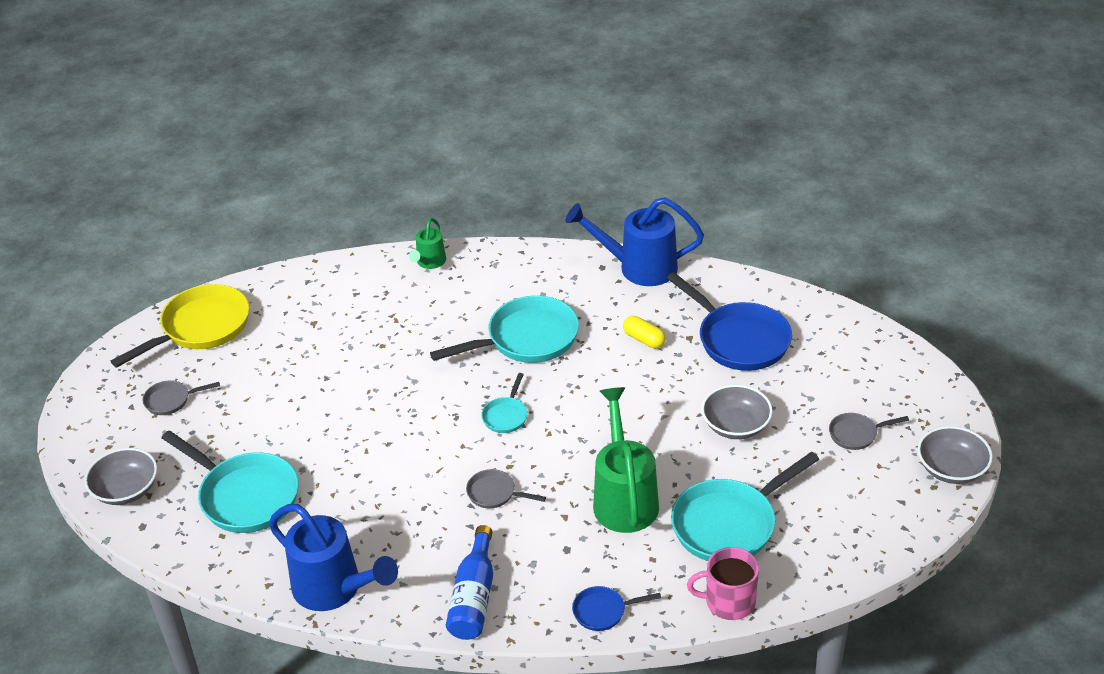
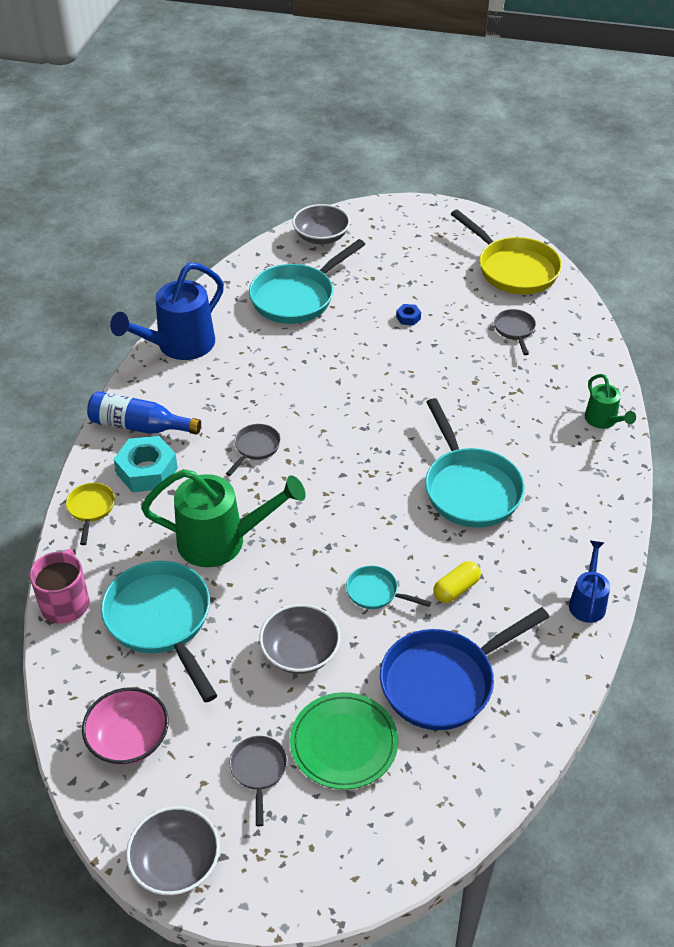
camera: 95 degrees right, 5 degrees up
(171, 400) = (420, 255): grey pan -> grey pan (514, 330)
(282, 400) = (408, 318): none -> blue nut
(429, 262) = (603, 421): green watering can -> green watering can turned 135 degrees counterclockwise
(506, 416) = (357, 463): turquoise pan -> turquoise pan (375, 592)
(541, 576) = (147, 471): none -> turquoise nut
(603, 611) = (91, 509): blue pan -> yellow pan
(639, 267) = (587, 602): blue watering can -> blue watering can, size x0.53
(814, 389) = (344, 743): none -> green plate
(857, 520) = (129, 739): none -> pink bowl

